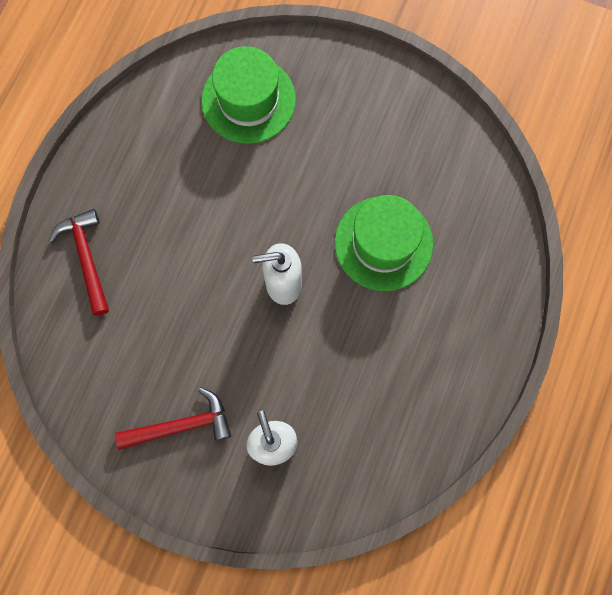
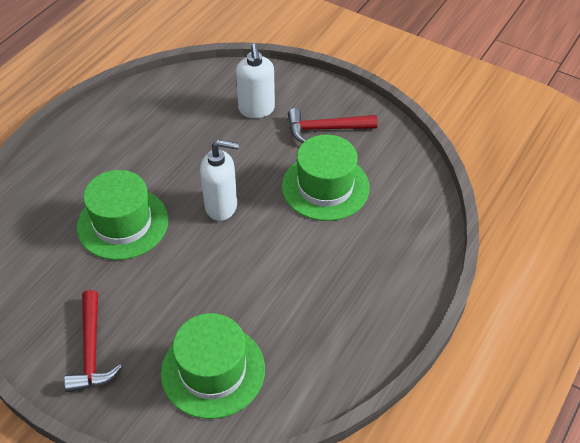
camera: 170 degrees left, 25 degrees down
(86, 258) = (396, 250): red hammer -> red hammer (91, 351)
(171, 331) = (325, 187): none -> green hat

